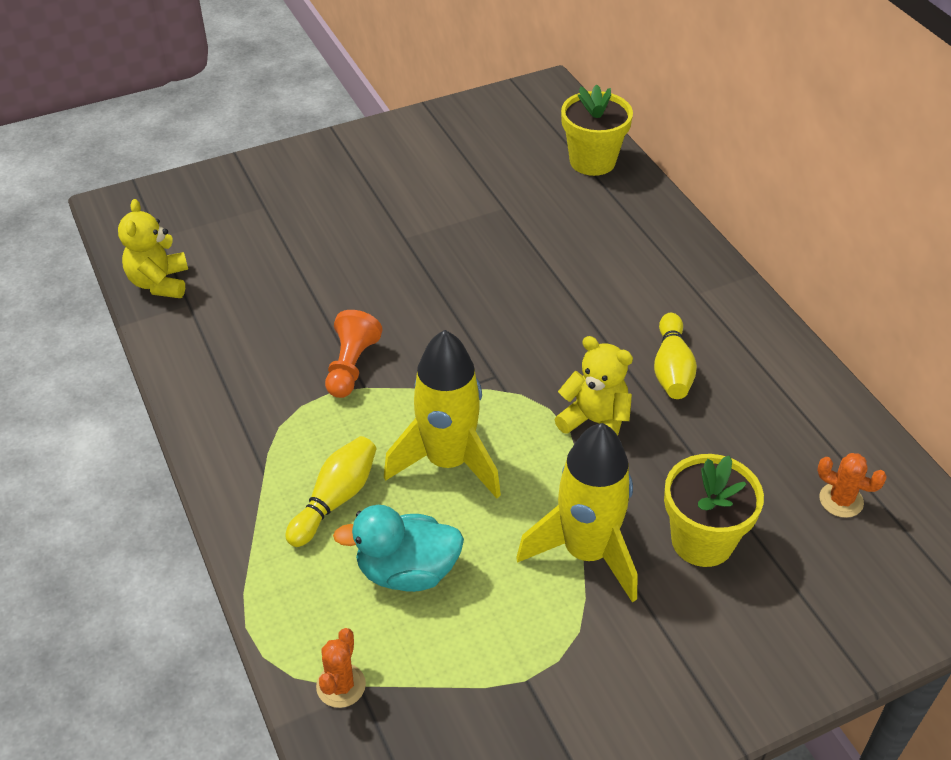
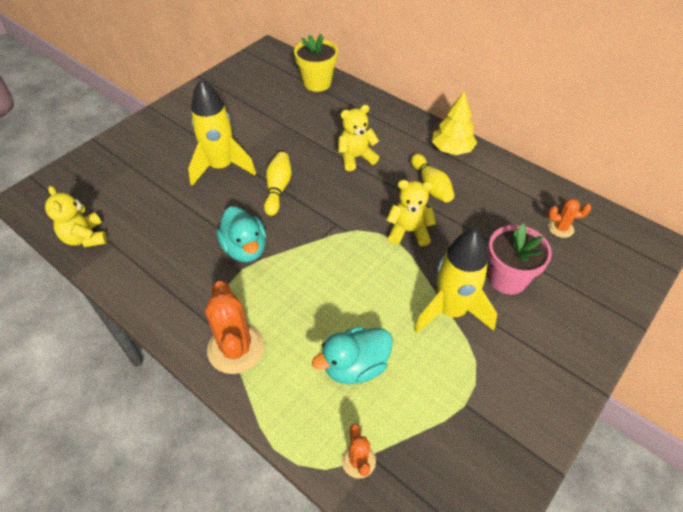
camera: 25 degrees left, 5 degrees up
(268, 489) = (236, 348): none -> orange cactus
(335, 500) = (284, 338): yellow bowling pin -> yellow bowling pin (278, 189)
(351, 366) = (245, 249): orange pawn -> turquoise duck
(448, 462) = (339, 287): yellow rocket -> yellow rocket (221, 167)
(583, 291) = (356, 158): none -> yellow teddy bear
(702, 541) = (507, 278): yellow flower pot -> pink flower pot
(742, 325) = (452, 149): none -> yellow tree

